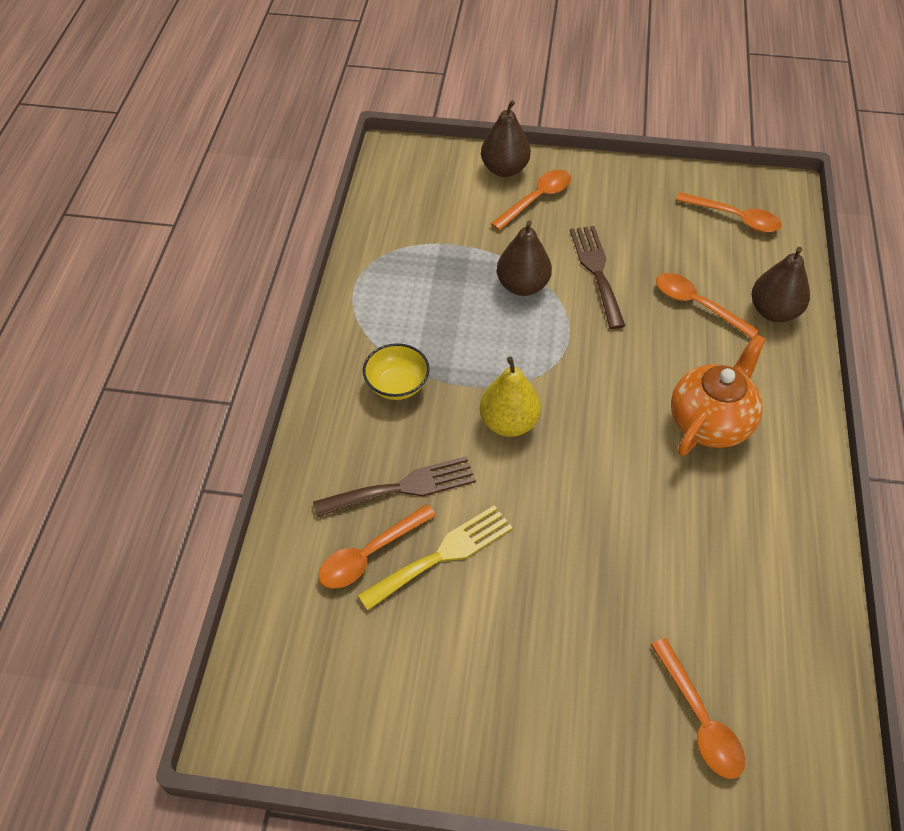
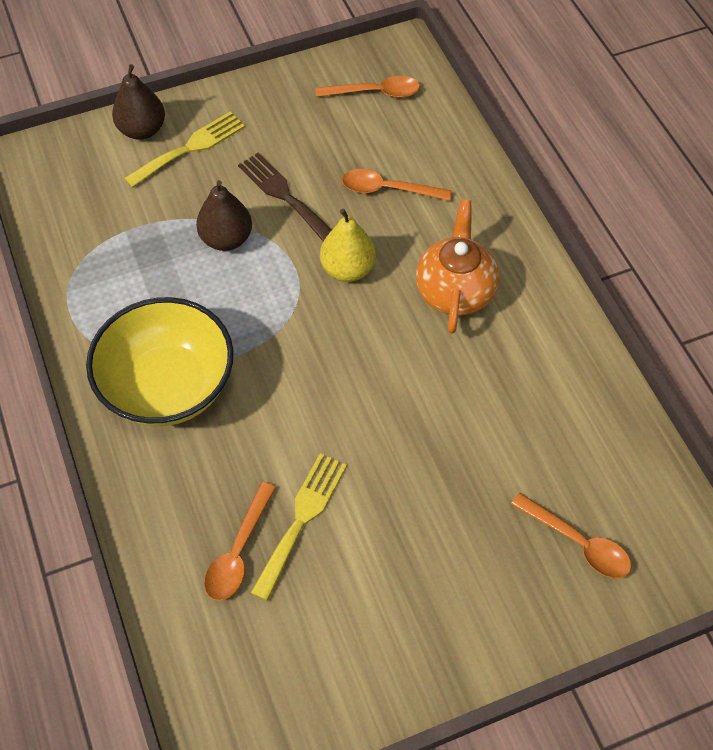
camera: 30 degrees left, 5 degrees up
(397, 385) = (168, 386): yellow bowl -> yellow bowl, size x2.12
(402, 487) = (231, 478): brown fork -> none
(508, 423) = (289, 373): yellow pear -> yellow pear (348, 269)
(536, 199) = (190, 148): orange spoon -> yellow fork
(773, 311) = (453, 167): brown pear -> none

